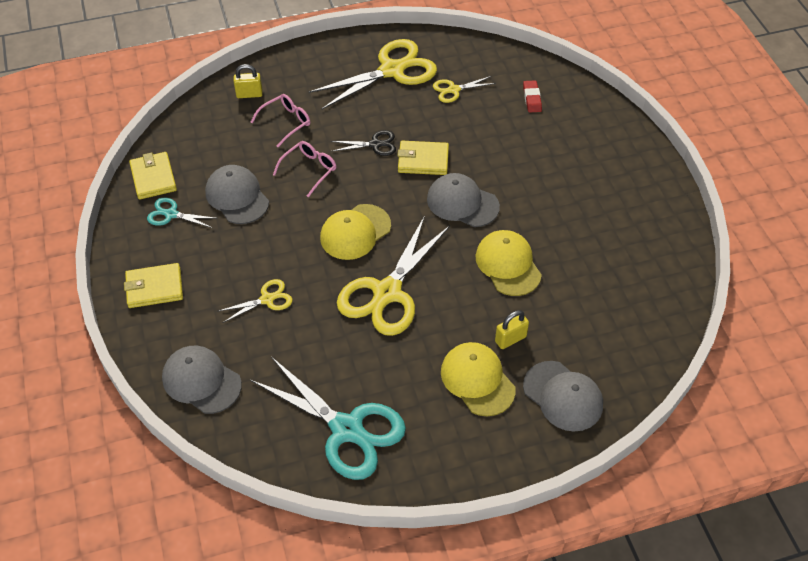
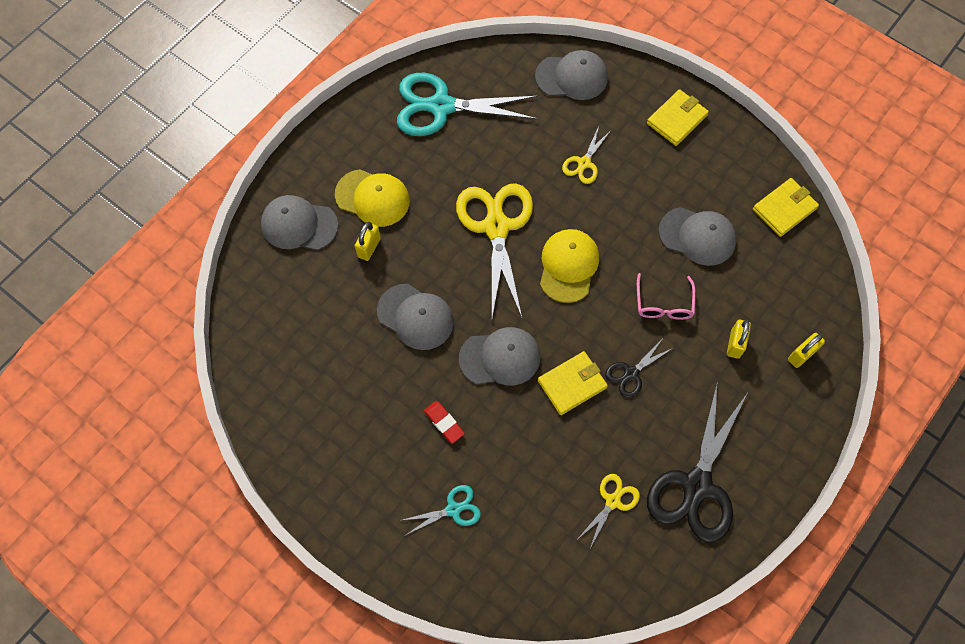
camera: 145 degrees right, 15 degrees up
(153, 178) = (784, 209): yellow wallet -> yellow wallet turned 75 degrees counterclockwise
(171, 214) = (732, 185): turquoise scissors -> turquoise scissors (453, 509)
(286, 122) = (735, 344): pink glasses -> yellow padlock
(392, 70) = (696, 486): yellow scissors -> black scissors
(508, 264) = (415, 317): yellow cap -> grey cap
(532, 98) = (524, 545): red eraser -> red eraser (444, 423)

